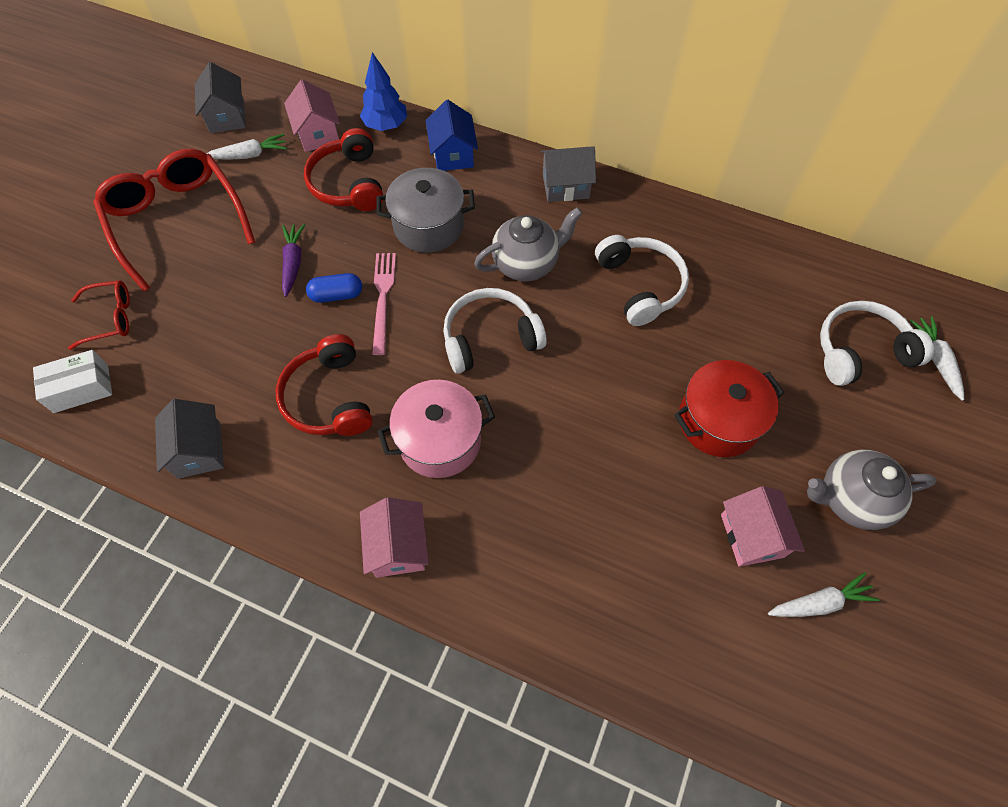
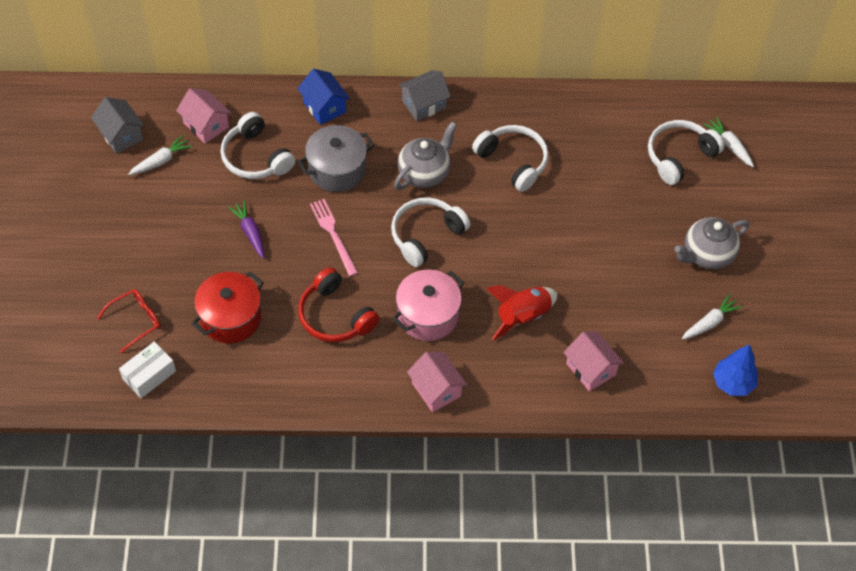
camera: 25 degrees left, 5 degrees down
(177, 220) = (137, 232): red glasses -> none
(199, 450) = (264, 382): grey house -> none
(336, 295) = (297, 244): blue capsule -> none
(348, 183) = (255, 157): red headphones -> white headphones
(386, 126) = (257, 100): blue tree -> blue tree (732, 383)
(559, 490) = (522, 317): none -> red rocket
(718, 421) = (605, 236): red pot -> red pot (231, 318)
(752, 535) = (655, 299): pink house -> pink house (591, 369)

